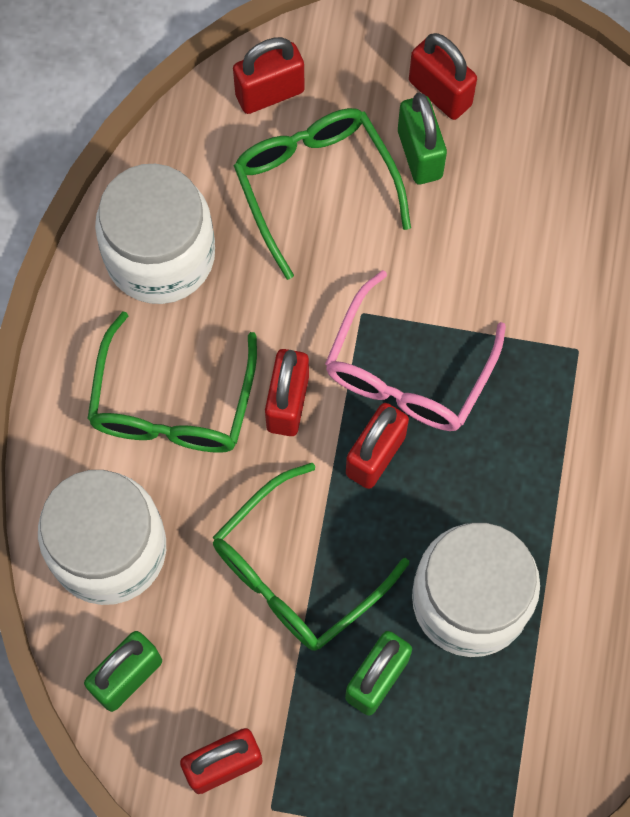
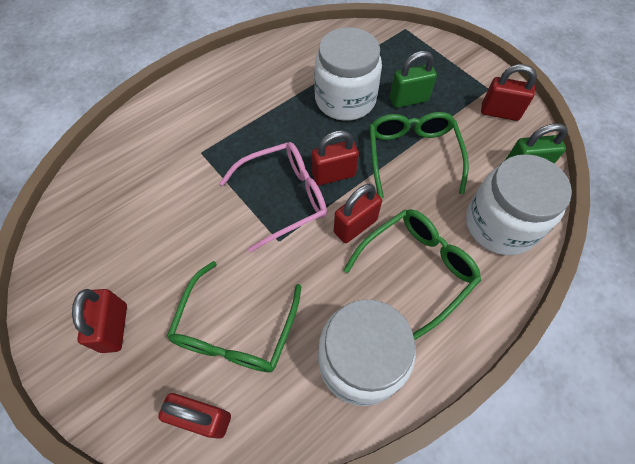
camera: 140 degrees left, 10 degrees down
(296, 572) = (412, 155): green glasses -> green glasses turned 90 degrees counterclockwise
(419, 154) = (164, 300): green padlock -> none

